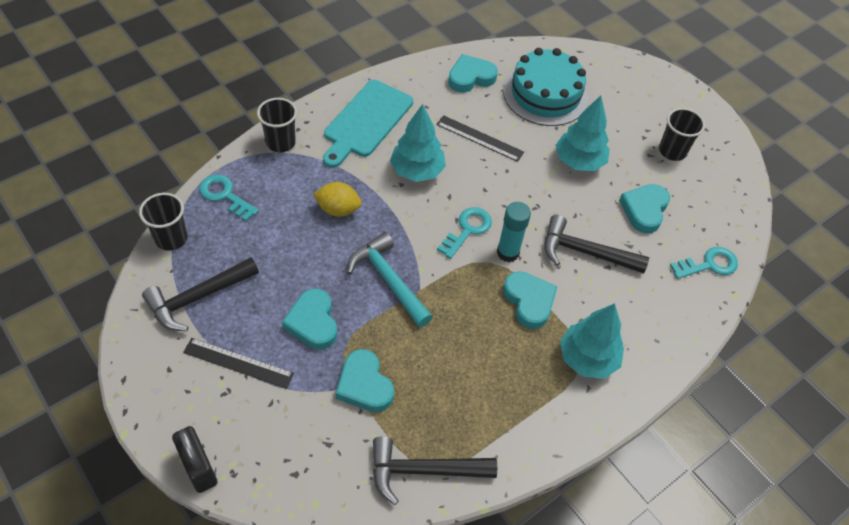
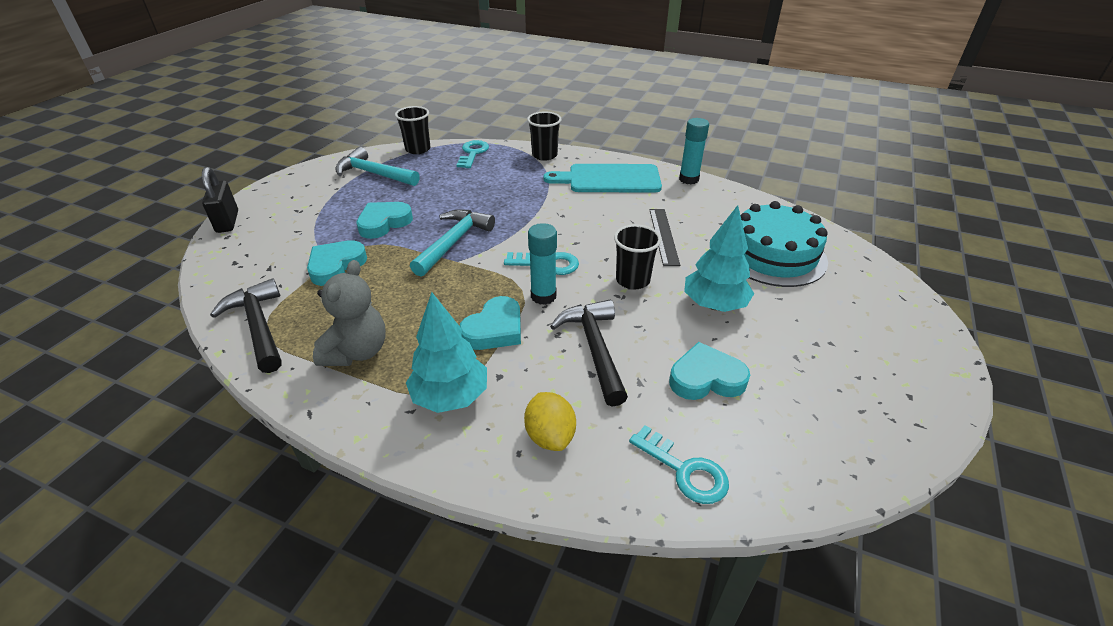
camera: 65 degrees right, 15 degrees down
(198, 298) = (374, 174): black hammer -> turquoise hammer
(199, 467) = (227, 222): black padlock -> black padlock turned 45 degrees counterclockwise
(238, 363) = (326, 206): black ruler -> none
(338, 209) = (505, 197): yellow lemon -> yellow lemon (550, 436)
(408, 72) = (688, 179): none -> turquoise glue stick
(417, 171) = (585, 218): turquoise tree -> none
(471, 77) = (729, 208): turquoise heart -> none
(503, 403) = (357, 352): none -> grey teddy bear
(672, 151) = (828, 374): black cup -> black cup (632, 280)

